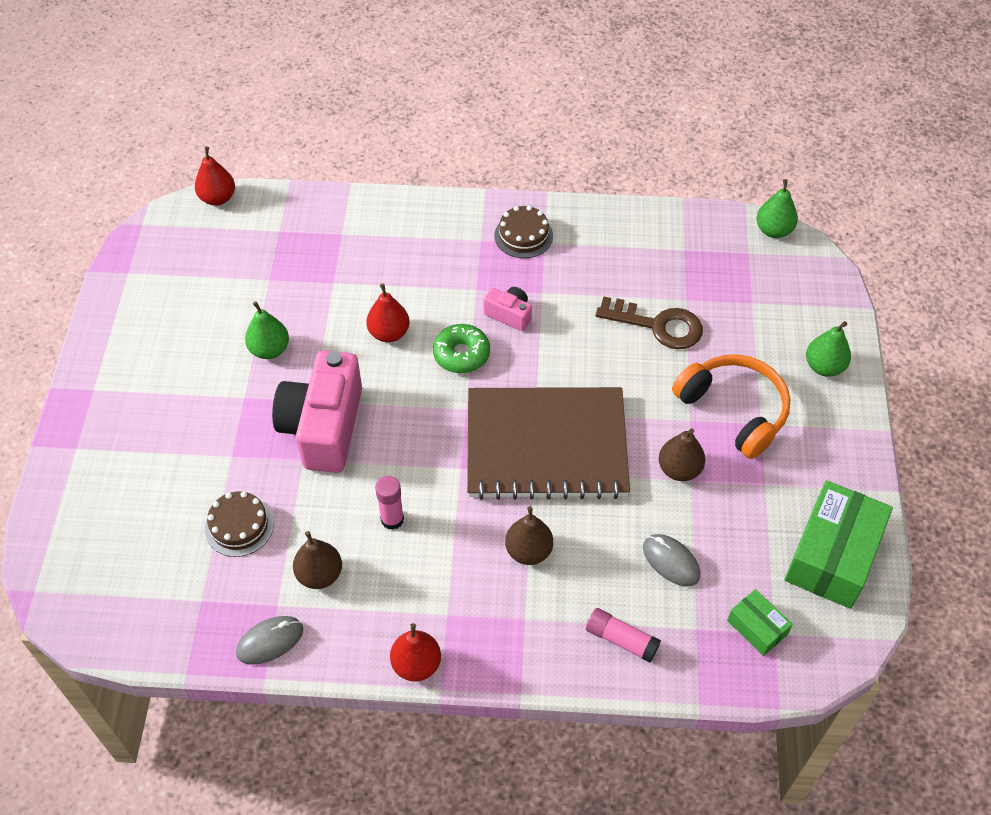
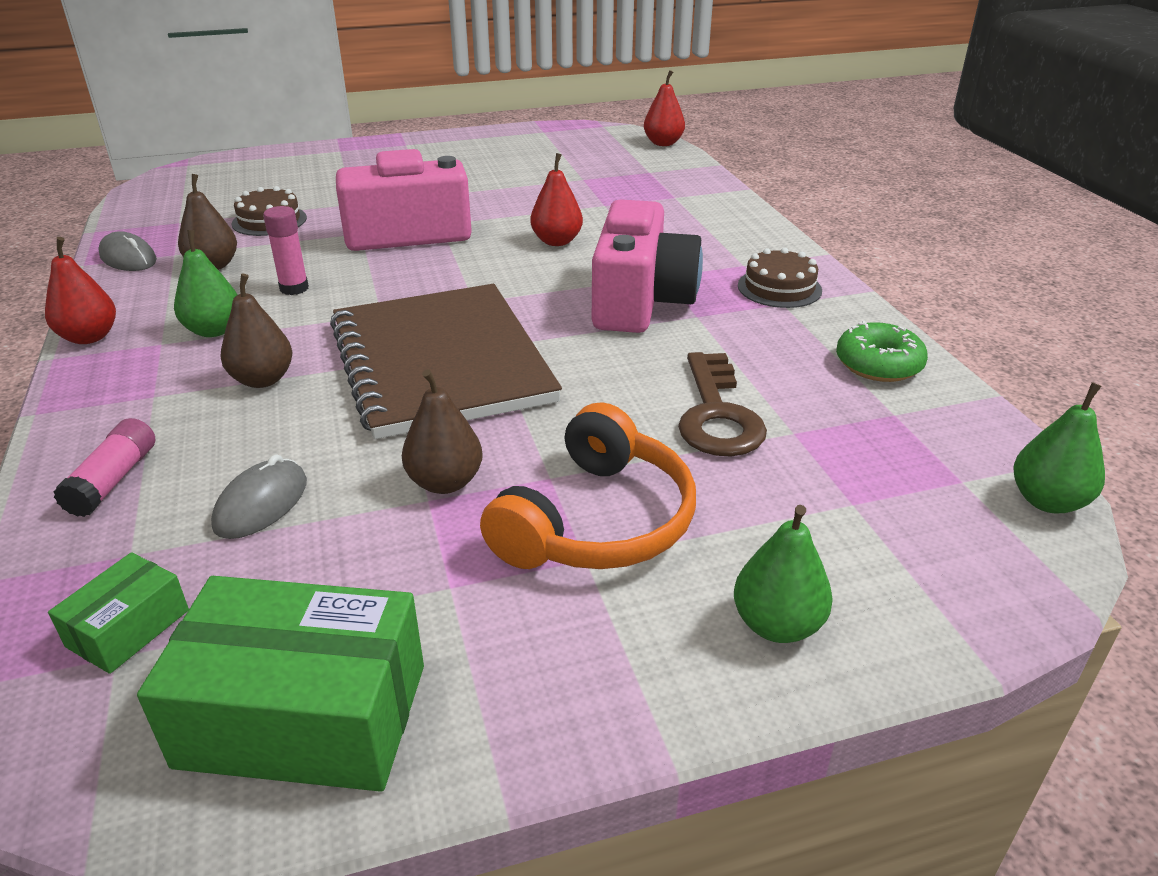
camera: 70 degrees right, 20 degrees down
(269, 349) = (493, 194): green pear -> green pear (214, 330)
(461, 354) = (555, 284): green donut -> green donut (878, 364)
(509, 314) = (640, 301): pink camera -> pink camera, size x2.15

